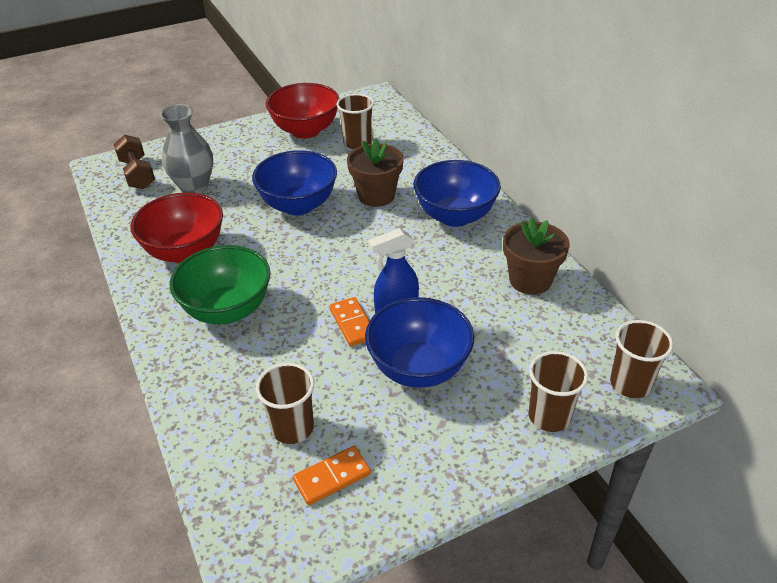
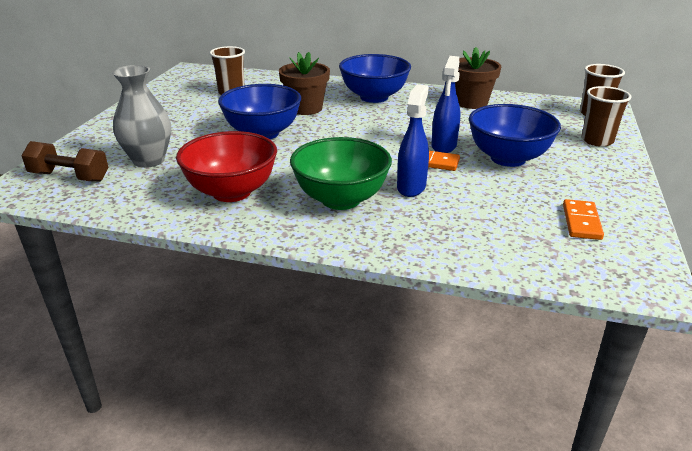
camera: 50 degrees left, 10 degrees down
(289, 336) = (411, 187): none -> blue spray bottle
(292, 428) = (514, 219): brown cup -> none
(305, 131) = (175, 101): red bowl -> none

